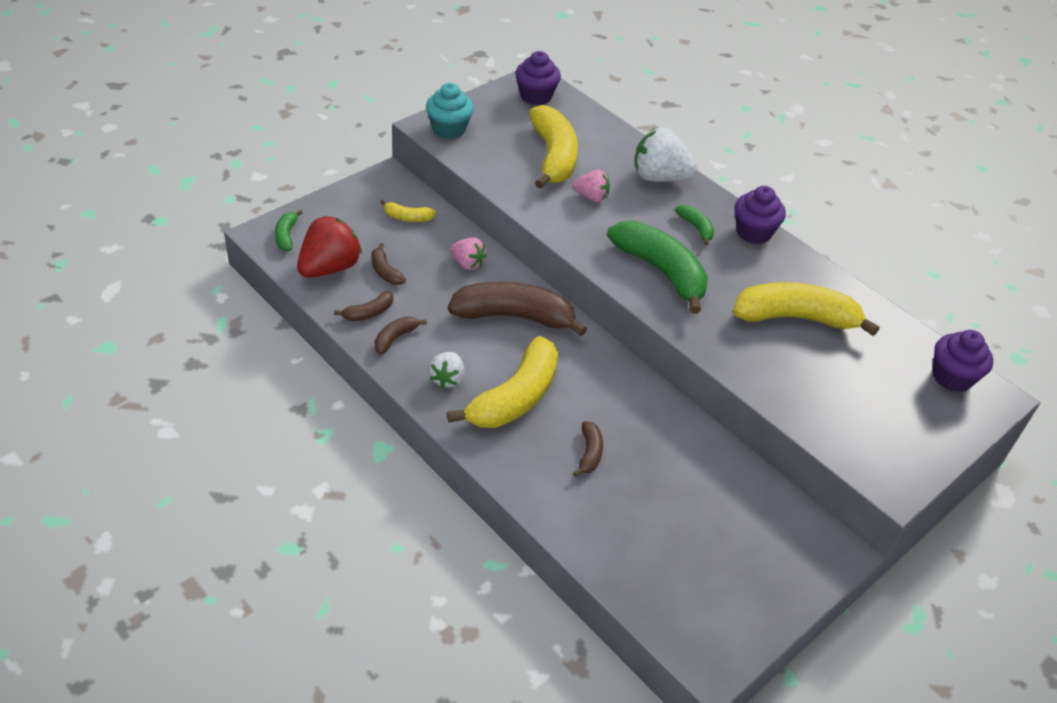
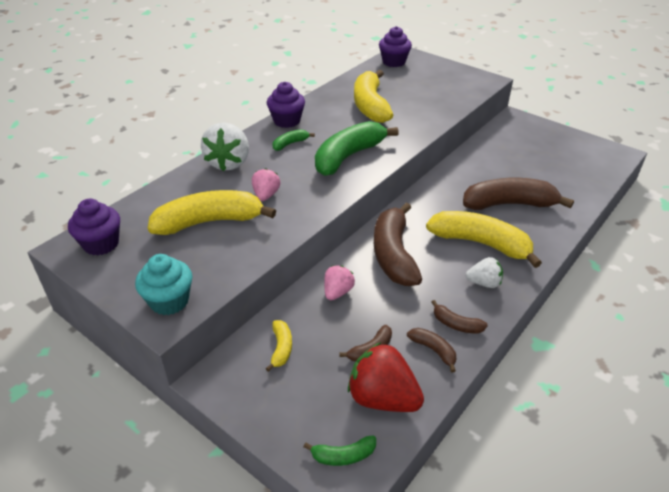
camera: 95 degrees left, 5 degrees down
(589, 453) = (509, 204): brown banana -> brown banana, size x2.20

